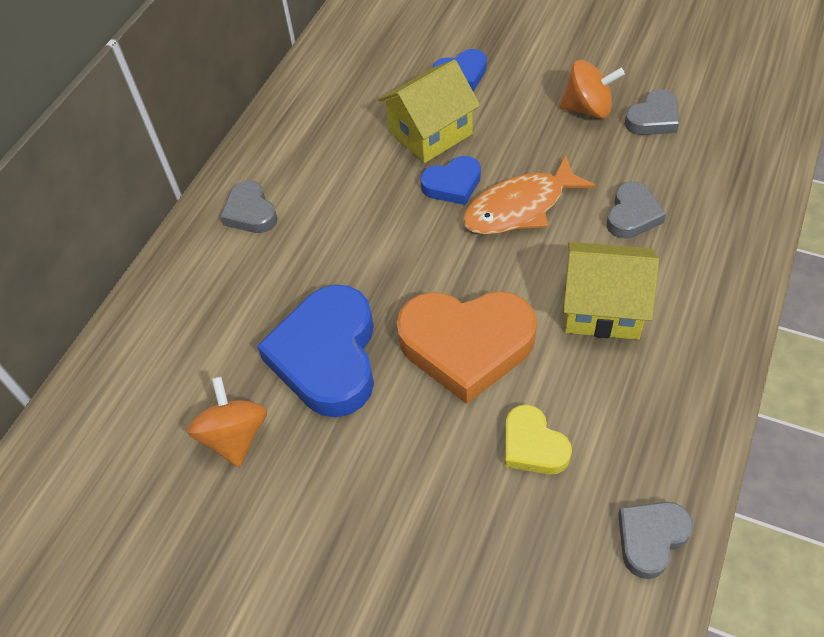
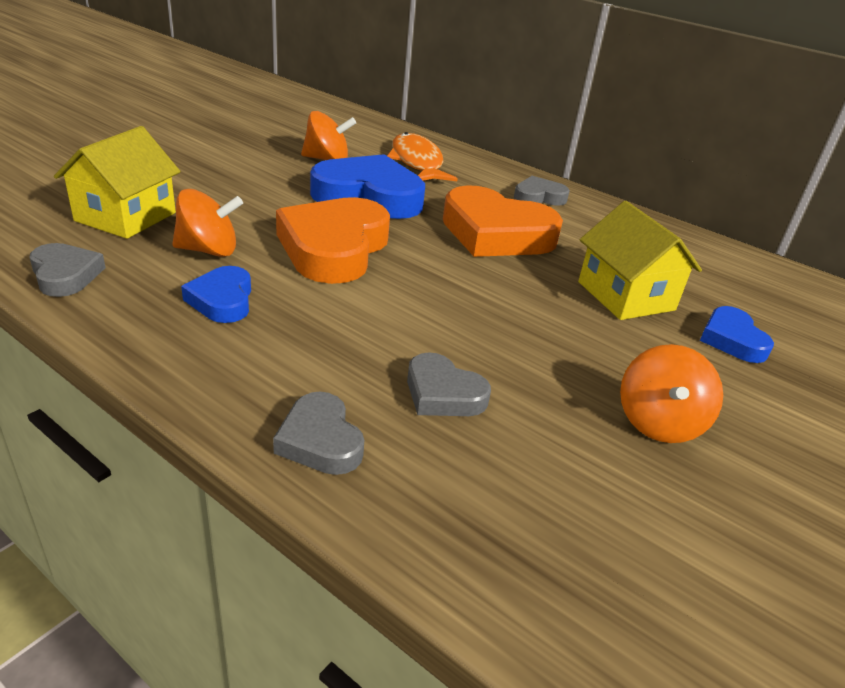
camera: 95 degrees right, 20 degrees down
(361, 231) = (496, 233): none -> orange heart
(452, 184) = (541, 289): blue heart -> blue heart (222, 300)
(520, 207) = (490, 319): orange fish -> orange fish (417, 162)
(533, 445) = (208, 250): yellow heart -> orange spinning top
(603, 308) = (320, 328): yellow house -> yellow house (126, 217)
(653, 118) = (630, 482): grey heart -> grey heart (320, 440)

